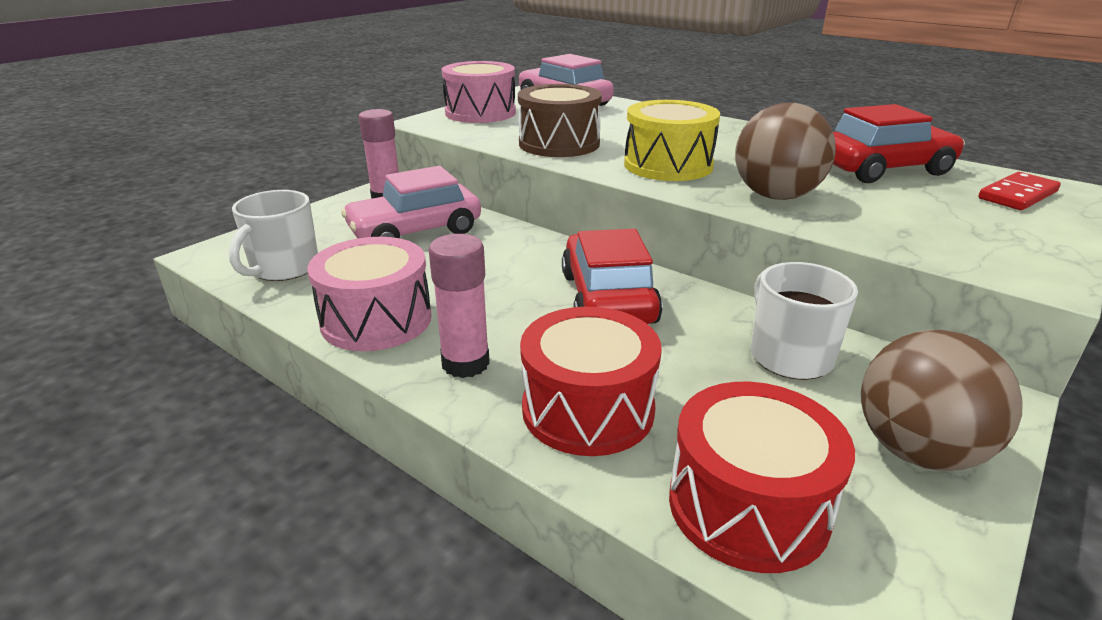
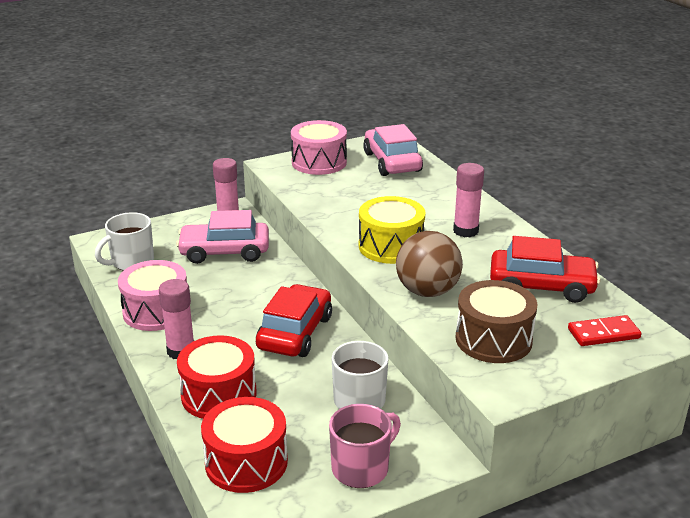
camera: 25 degrees right, 0 degrees up
(559, 144) = (340, 208): brown drum -> brown drum (493, 339)
(727, 140) = (465, 231): none -> pink glue stick
(917, 451) = (361, 468): brown ball -> pink mug

